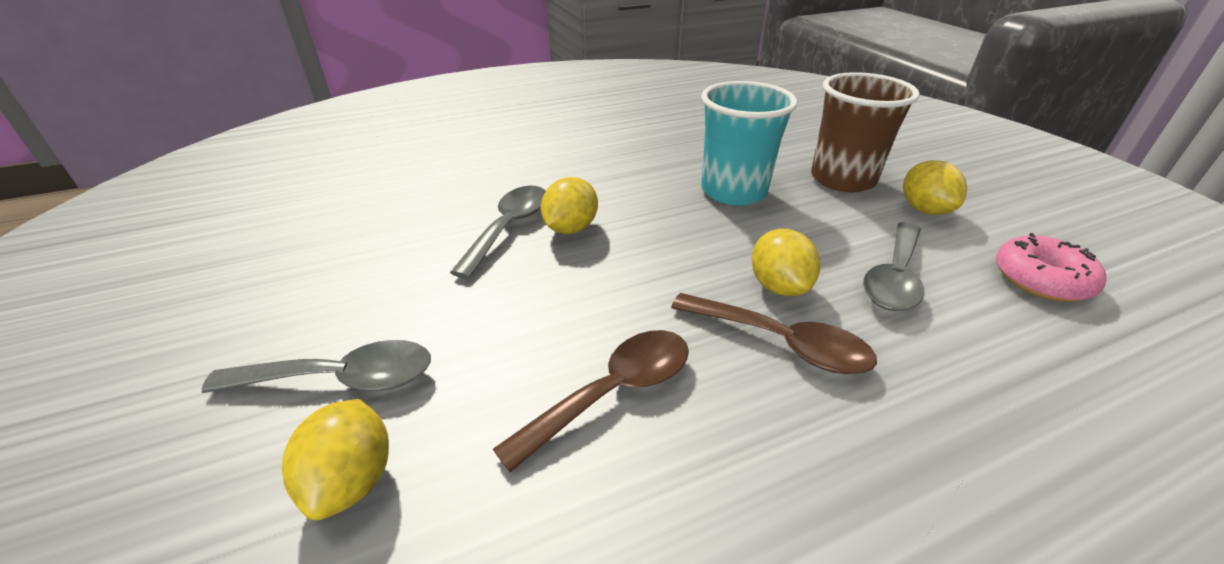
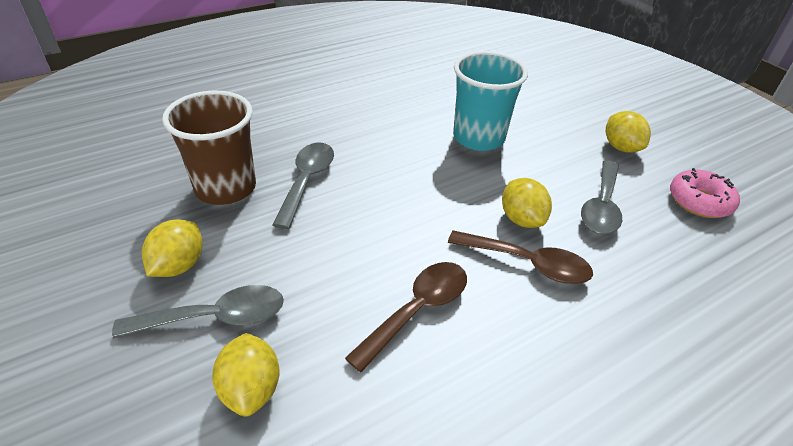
camera: 10 degrees left, 5 degrees up
(570, 228) = (357, 179): yellow lemon -> yellow lemon (179, 265)
(842, 179) = (560, 122): brown cup -> brown cup (226, 188)

